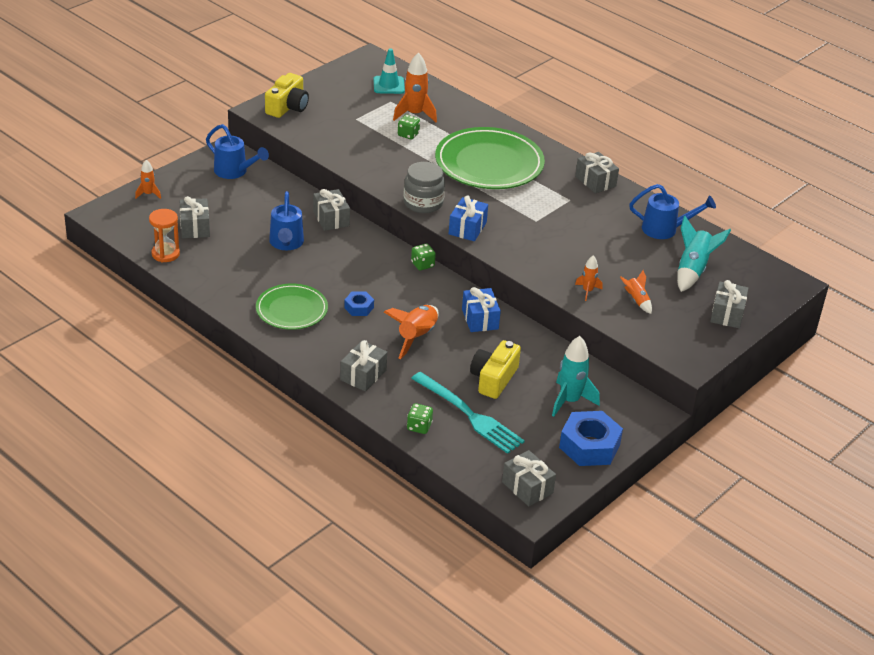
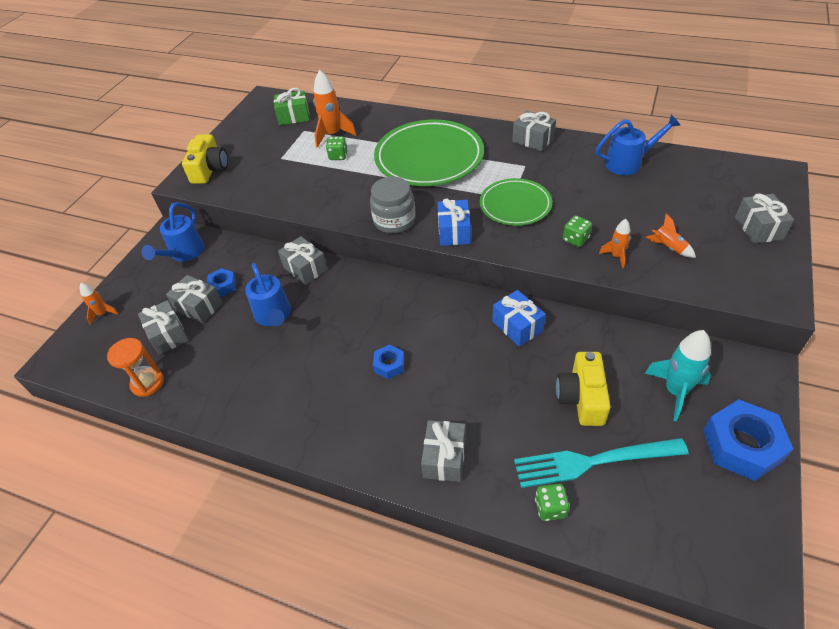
camera: 15 degrees left, 10 degrees up
(234, 171) = (184, 253): blue watering can -> blue watering can turned 90 degrees clockwise
(255, 207) = (223, 286): none -> blue nut
(291, 310) = (319, 399): green plate -> green plate (515, 205)
(388, 85) = (294, 116): turquoise traffic cone -> green gift
(417, 337) = (470, 377): orange rocket -> none
(422, 265) = (422, 285): green dice -> green dice (575, 239)
(470, 415) = (592, 462): turquoise fork -> turquoise fork turned 150 degrees clockwise
(527, 487) = (728, 546): grey gift -> grey gift (199, 307)
(692, 270) = (687, 194): turquoise rocket -> none

